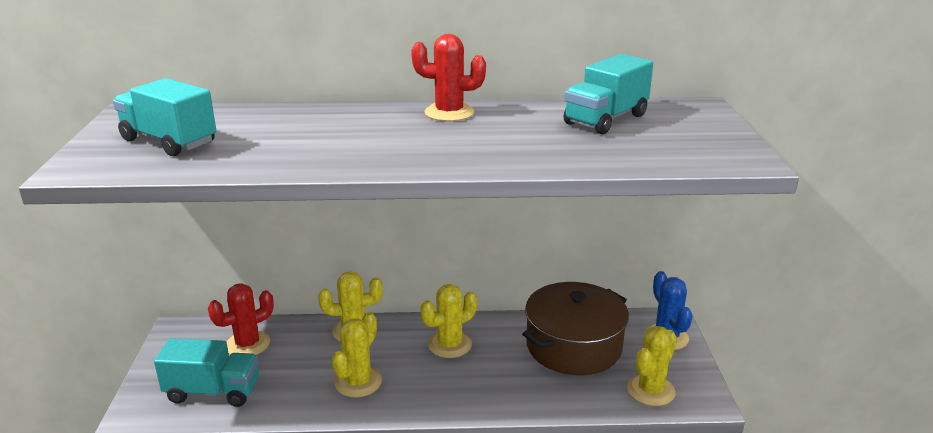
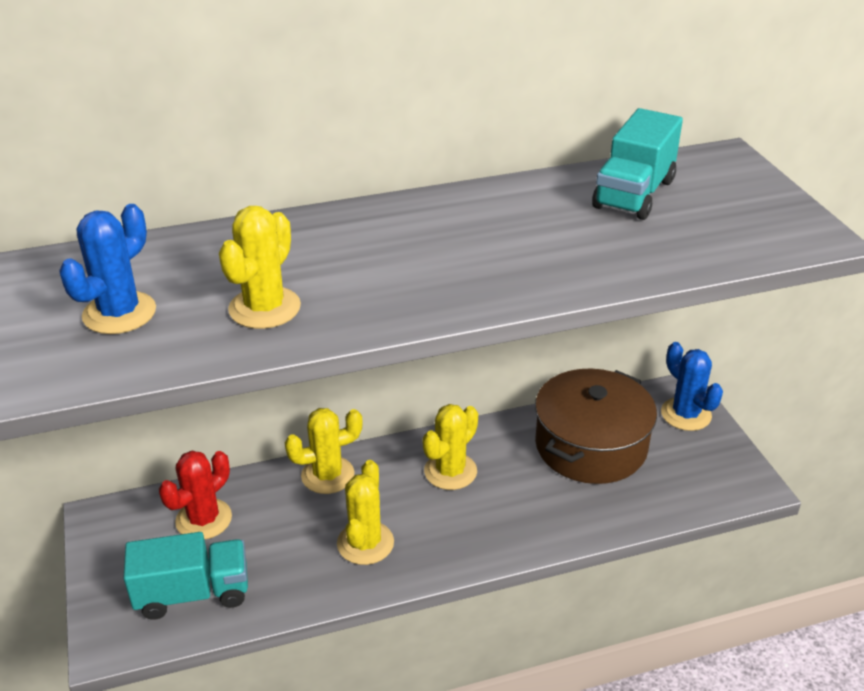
camera: 15 degrees left, 10 degrees up
(169, 141) = (119, 313): turquoise truck -> blue cactus
(449, 113) = (446, 209): red cactus -> none
(650, 390) = (694, 485): yellow cactus -> yellow cactus (264, 308)

